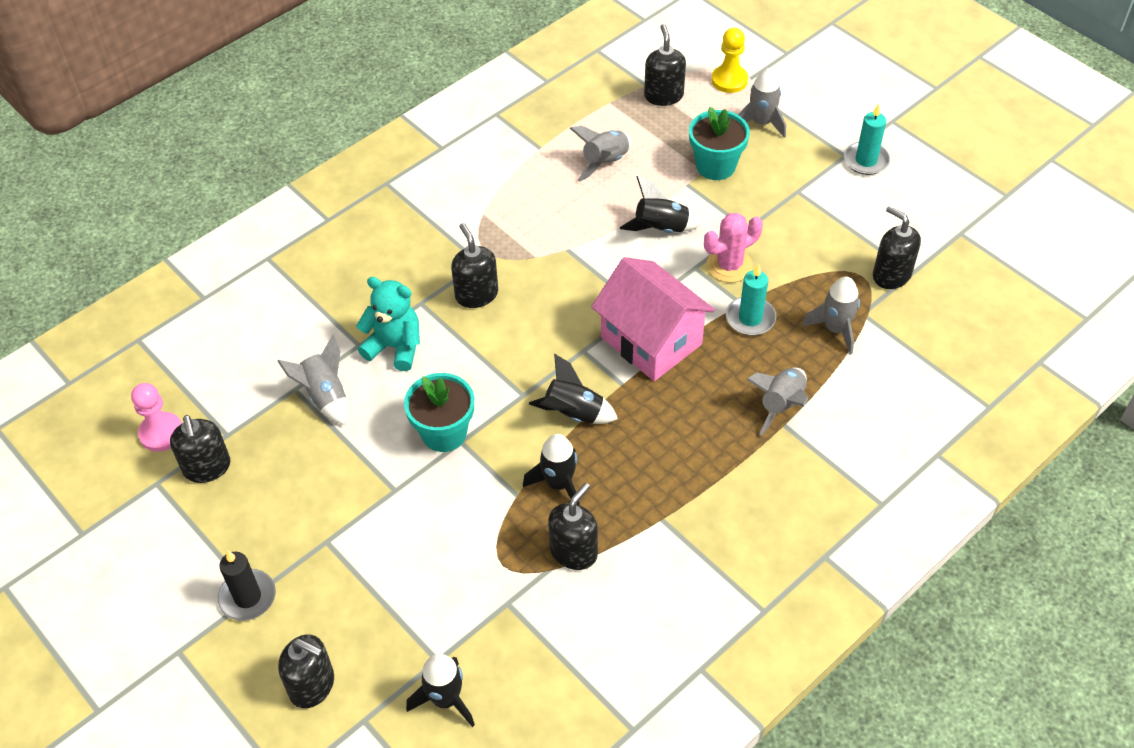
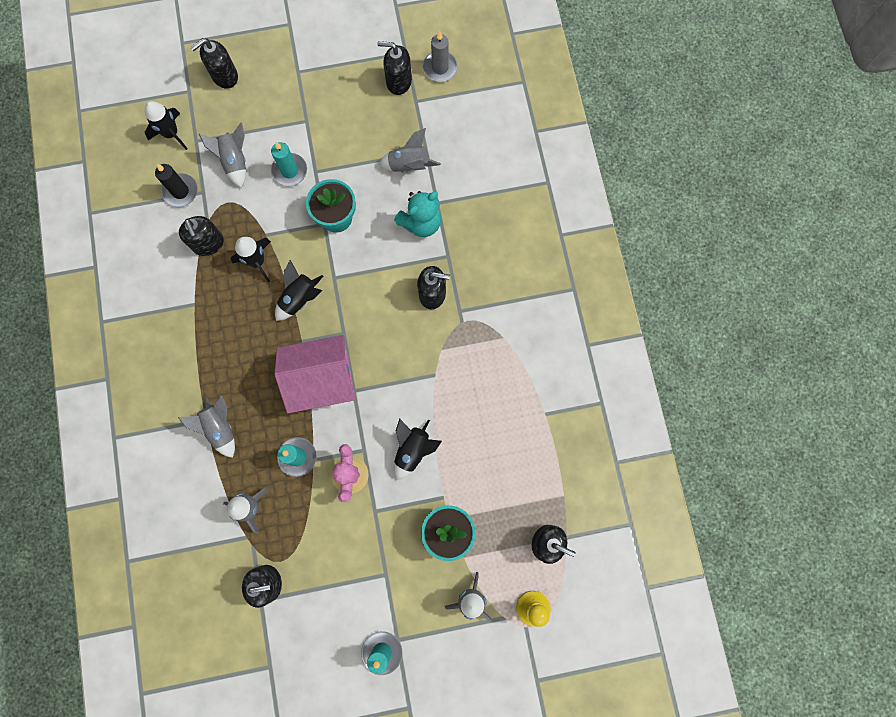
camera: 120 degrees right, 25 degrees up
(161, 433) = (440, 68): pink pawn -> grey candle
(247, 597) = (298, 68): black candle -> black candle (180, 191)
(412, 518) = (289, 171): none -> turquoise candle
(605, 162) = (502, 452): grey rocket -> grey rocket (235, 161)

